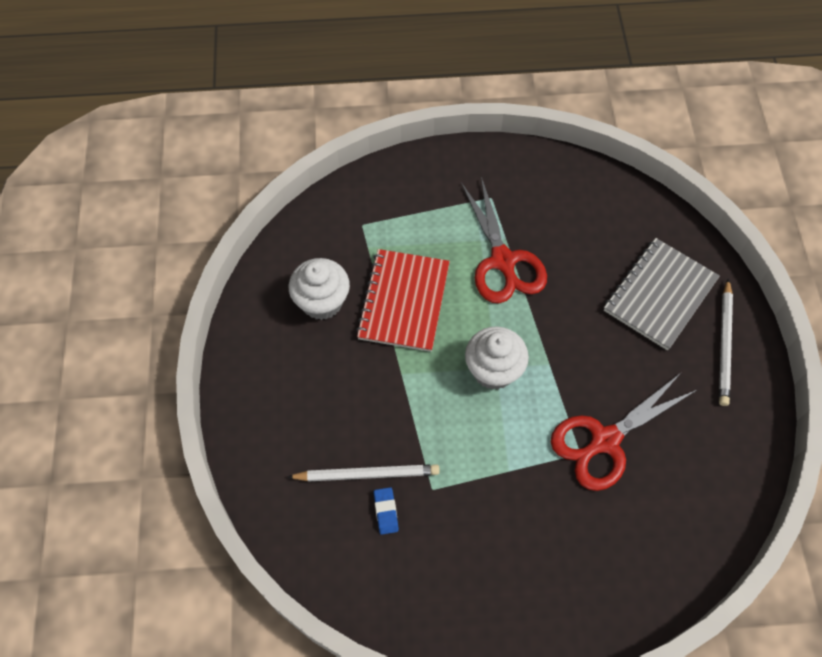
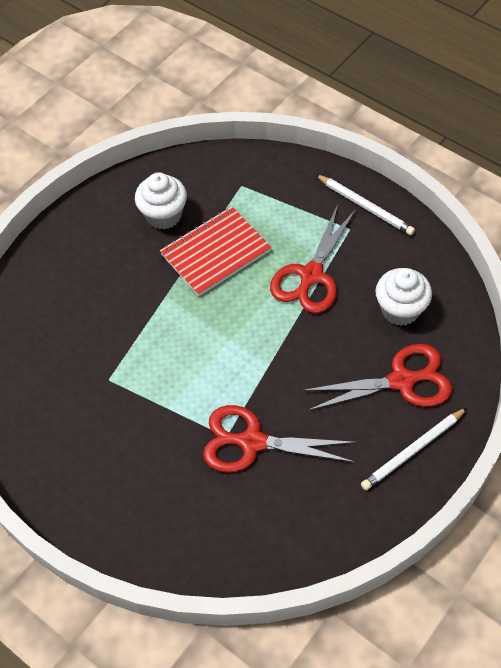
camera: 45 degrees right, 5 degrees down
(367, 474) = (79, 338): white pencil -> white pencil (365, 206)
(386, 511) = (67, 369): blue eraser -> none
(493, 370) = (226, 339): white cupcake -> white cupcake (400, 310)
(660, 295) = (401, 381): grey notebook -> red scissors

